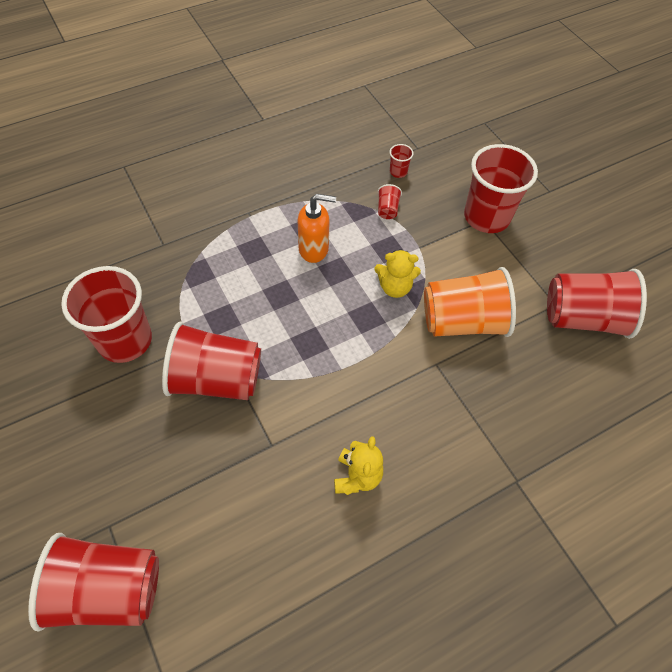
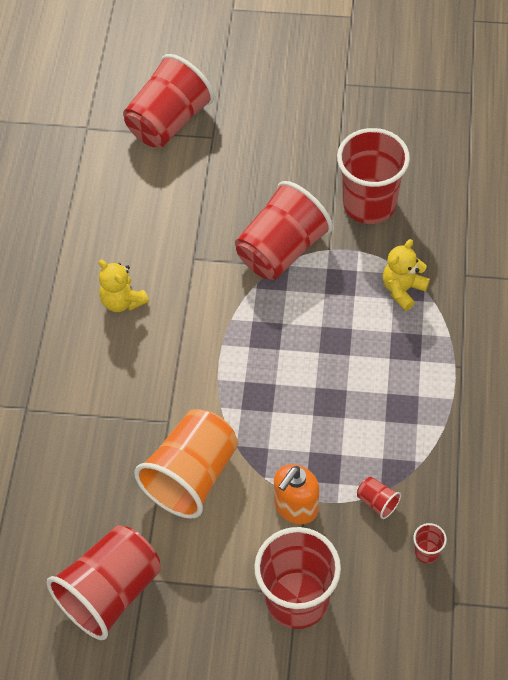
camera: 130 degrees right, 0 degrees up
(314, 249) = (370, 399): orange soap dispenser -> orange soap dispenser (296, 507)
(395, 287) = (273, 442): yellow teddy bear -> yellow teddy bear (403, 289)

